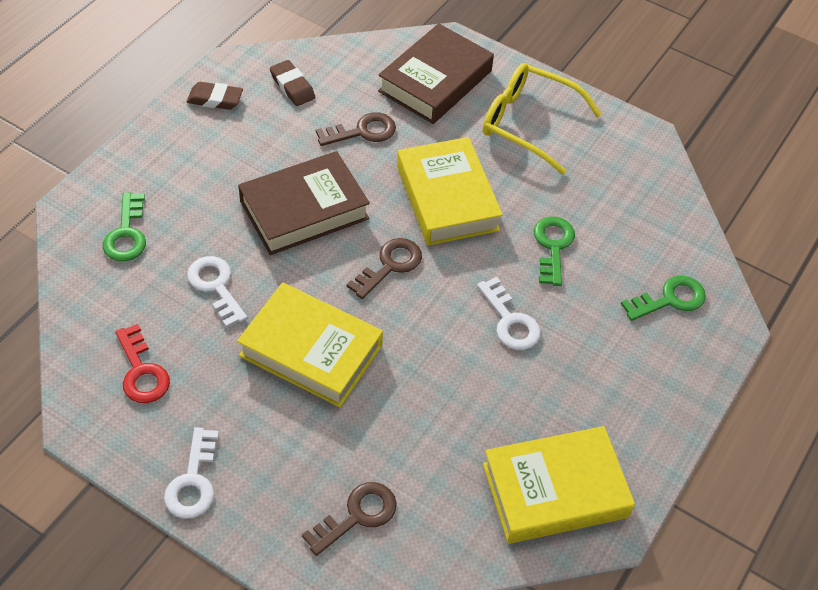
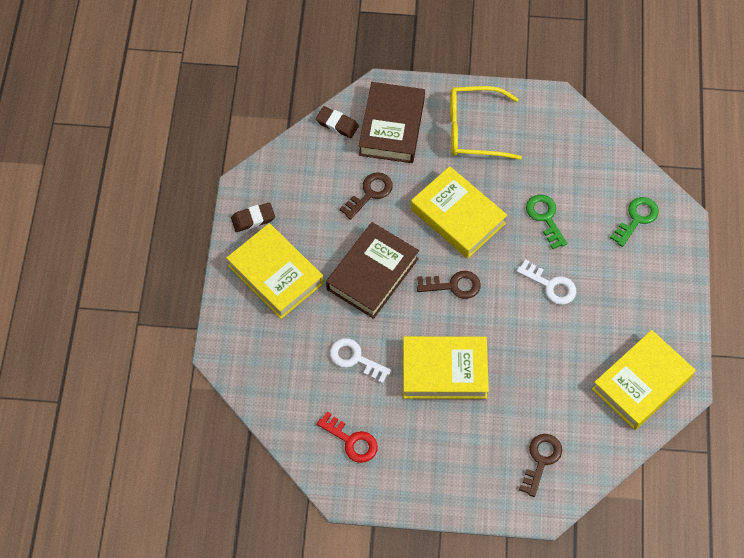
camera: 25 degrees left, 10 degrees up
(126, 234) = (270, 352): green key -> none
(193, 481) = (433, 492): white key -> none
(195, 161) = (275, 274): none -> yellow book
(292, 86) = (298, 181): brown eraser -> brown eraser (337, 124)
(390, 265) = (453, 285): brown key -> brown key turned 75 degrees clockwise

